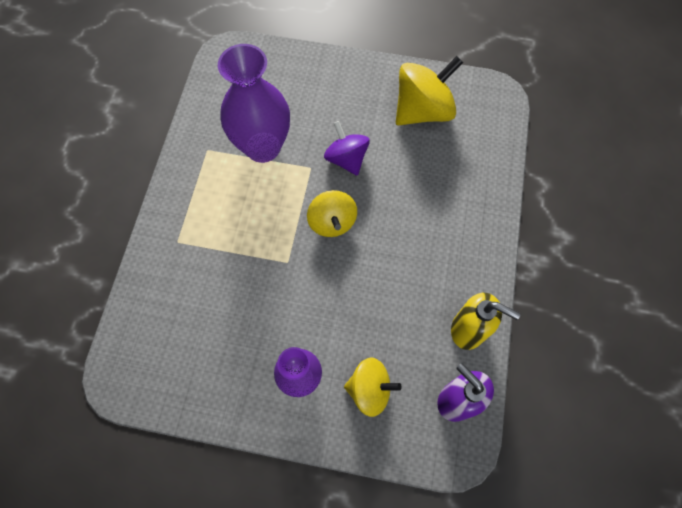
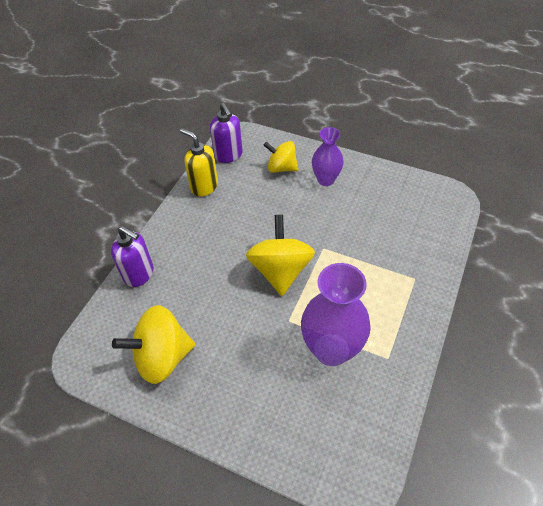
camera: 165 degrees left, 15 degrees down
(332, 222) = (280, 270): yellow spinning top -> yellow spinning top, size x1.56
(346, 159) = (253, 322): purple spinning top -> none
(488, 187) = (139, 274): none -> purple soap dispenser

